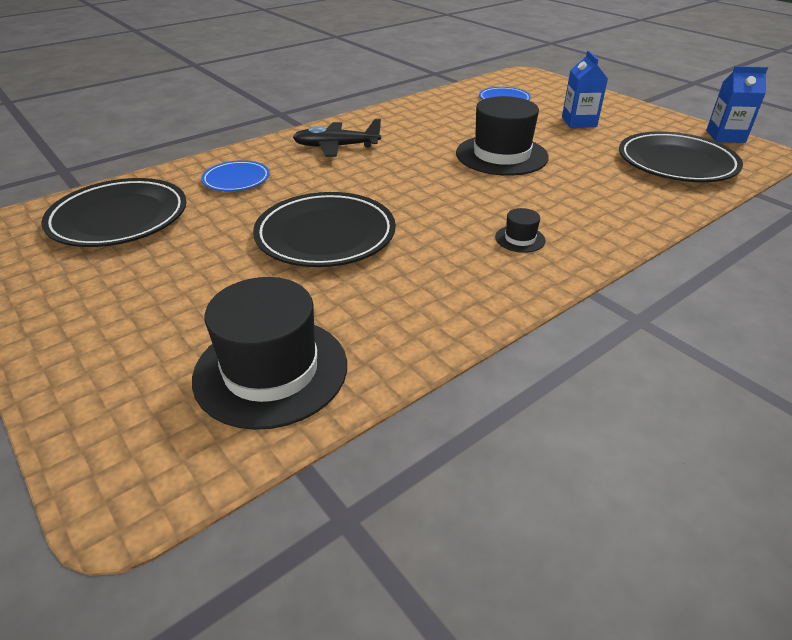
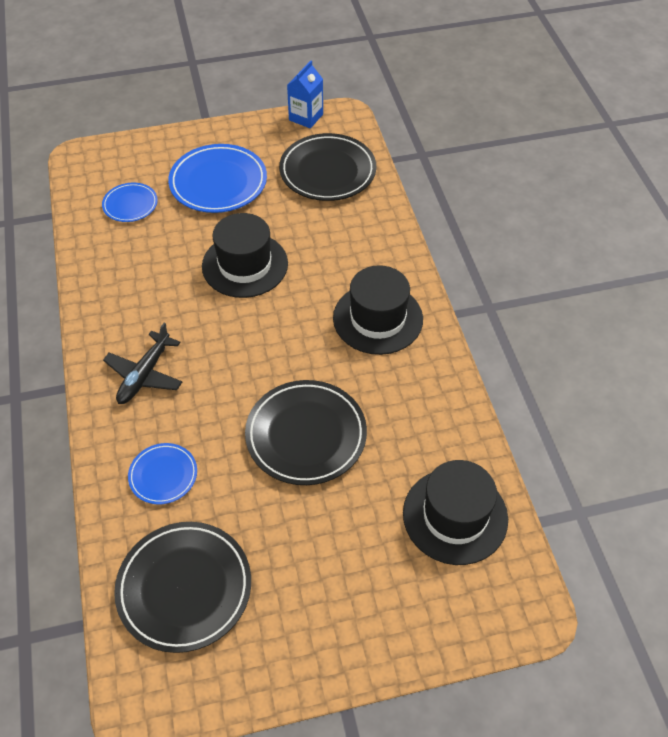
camera: 65 degrees left, 15 degrees up
(520, 239) = (378, 318): black hat -> black hat, size x2.32
(579, 122) = (218, 182): blue carton -> blue plate

